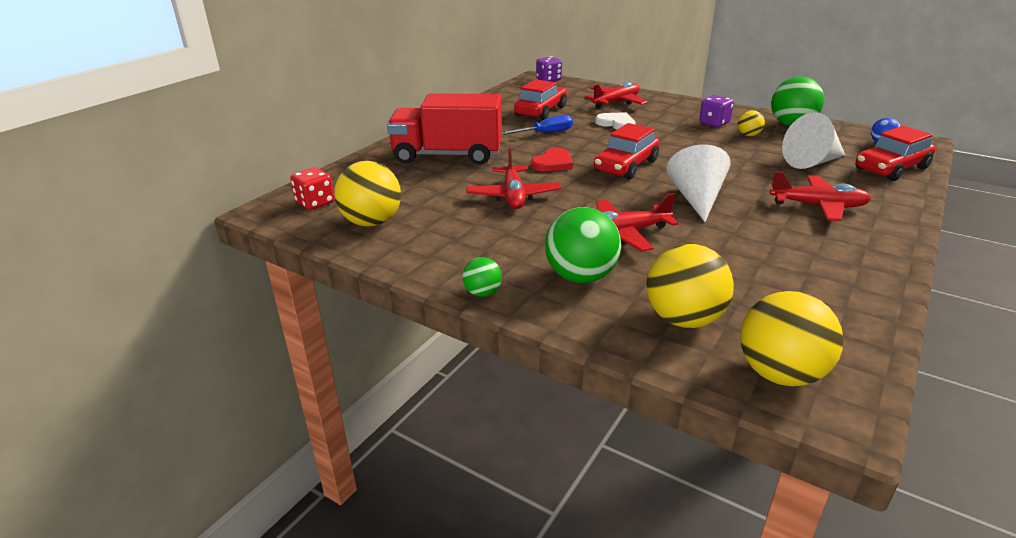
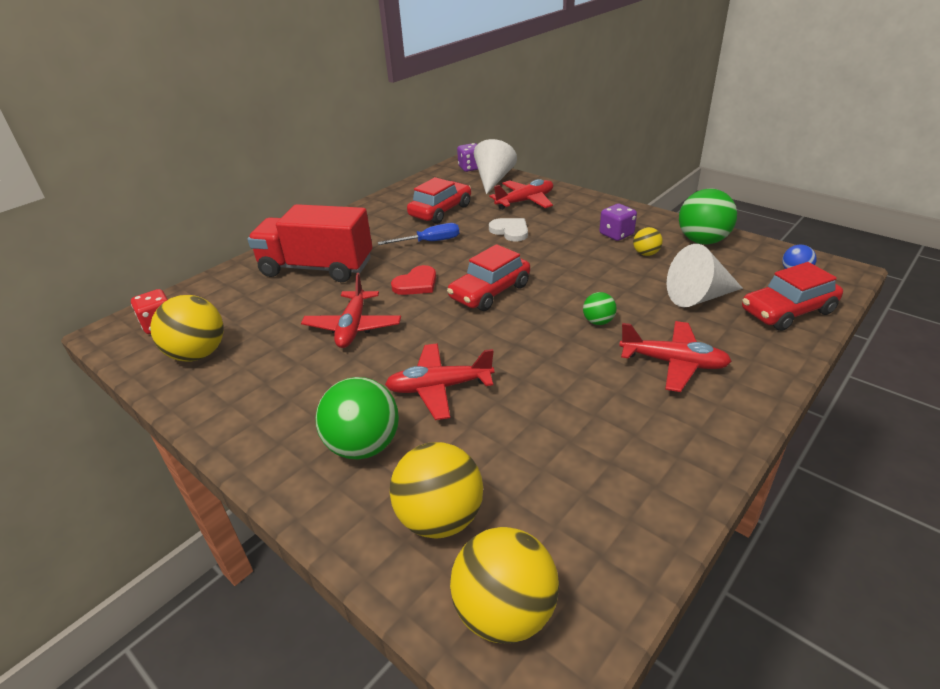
camera: 10 degrees right, 5 degrees up
(482, 293) = (254, 459): green ball -> green ball (598, 322)
(696, 199) = (542, 343): white cone -> white cone (493, 180)

